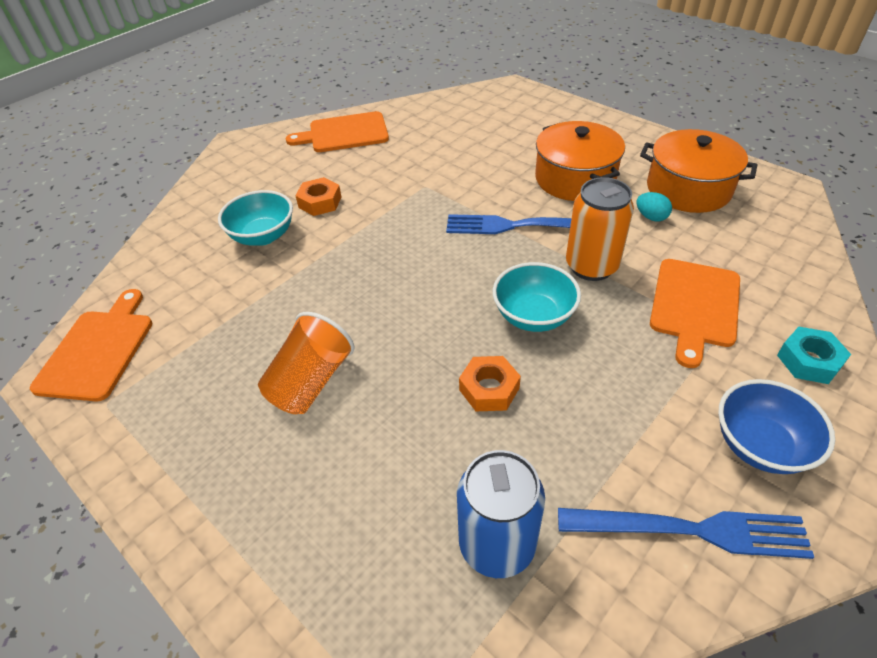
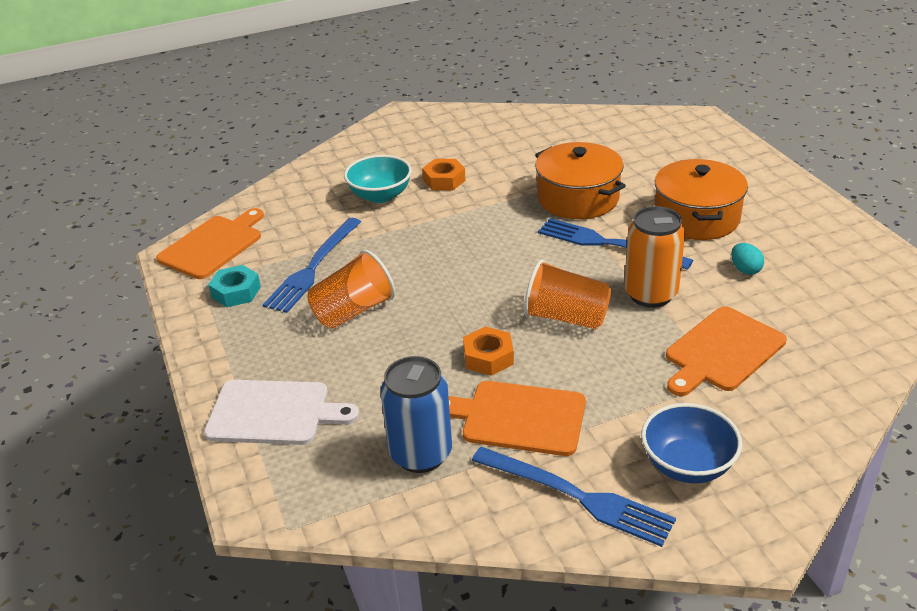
camera: 25 degrees right, 10 degrees down
(235, 342) = (313, 267): none -> blue fork
(291, 558) = (274, 413): none -> white cutting board
(344, 133) = (504, 126): orange cutting board -> orange cutting board (518, 417)
(533, 316) = (566, 317): turquoise bowl -> orange cup
(688, 189) = (807, 255): orange pot -> orange pot (578, 198)
(809, 361) = (794, 423): turquoise nut -> turquoise nut (236, 292)

